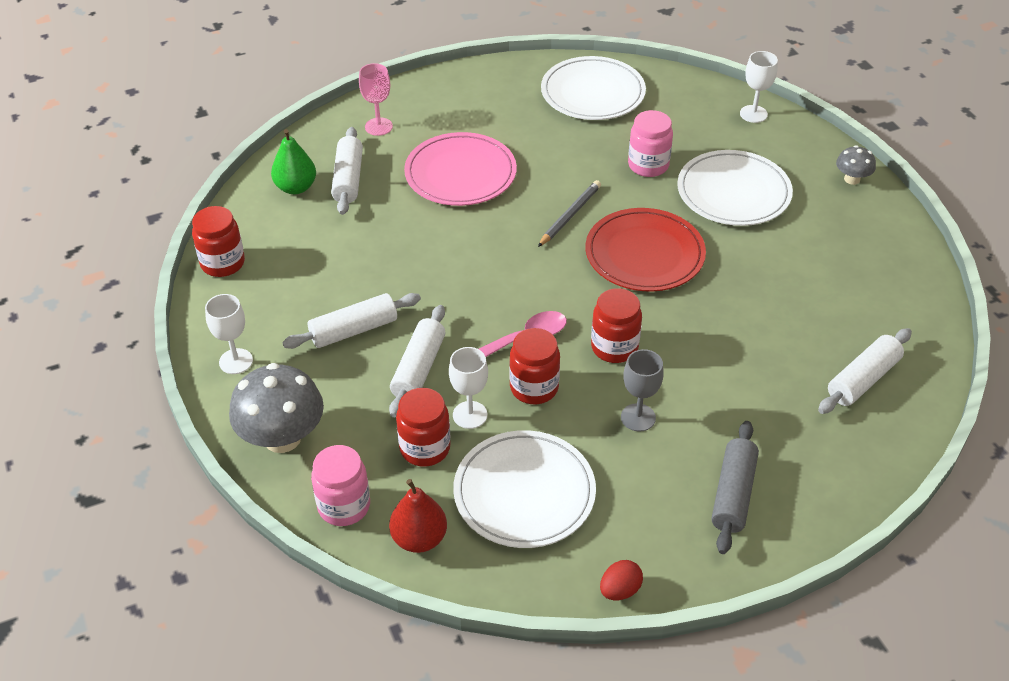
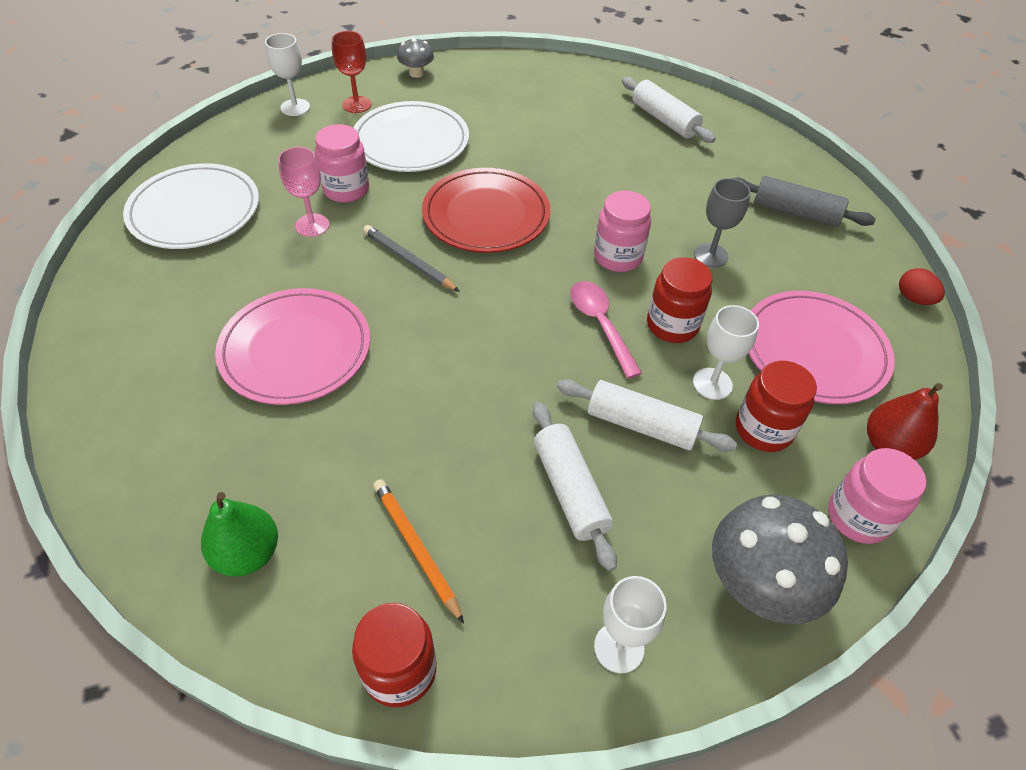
camera: 85 degrees left, 5 degrees up
(303, 258) = (416, 548): none -> orange pencil
(348, 179) = (255, 479): white rolling pin -> none
(378, 126) = (148, 433): pink goblet -> pink goblet (312, 225)
(524, 493) = (814, 351): white plate -> pink plate
(614, 347) = (617, 257): red jar -> pink jar
(776, 149) = (356, 104): none -> red goblet

